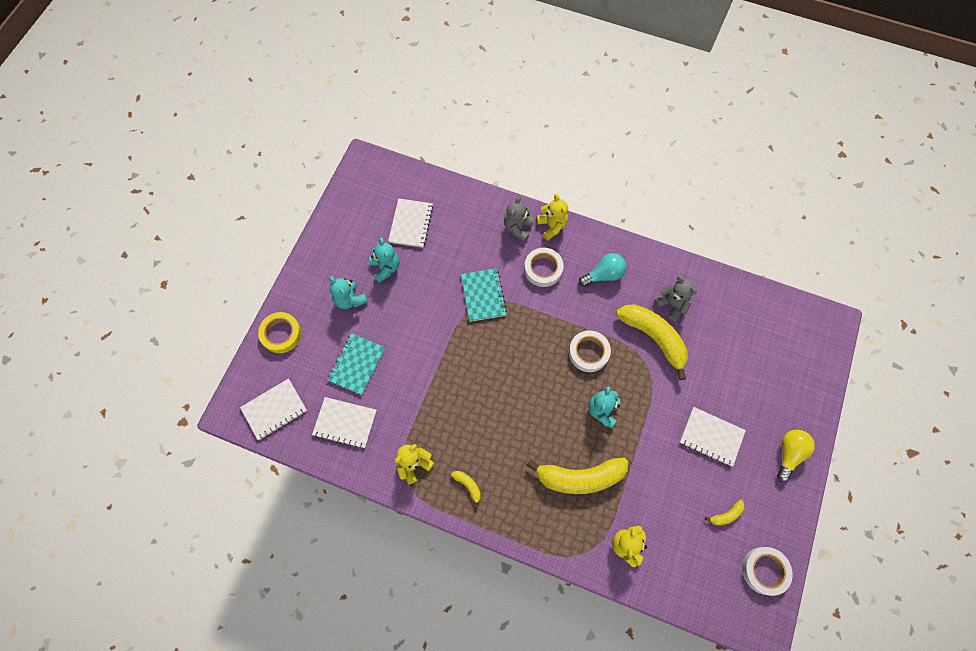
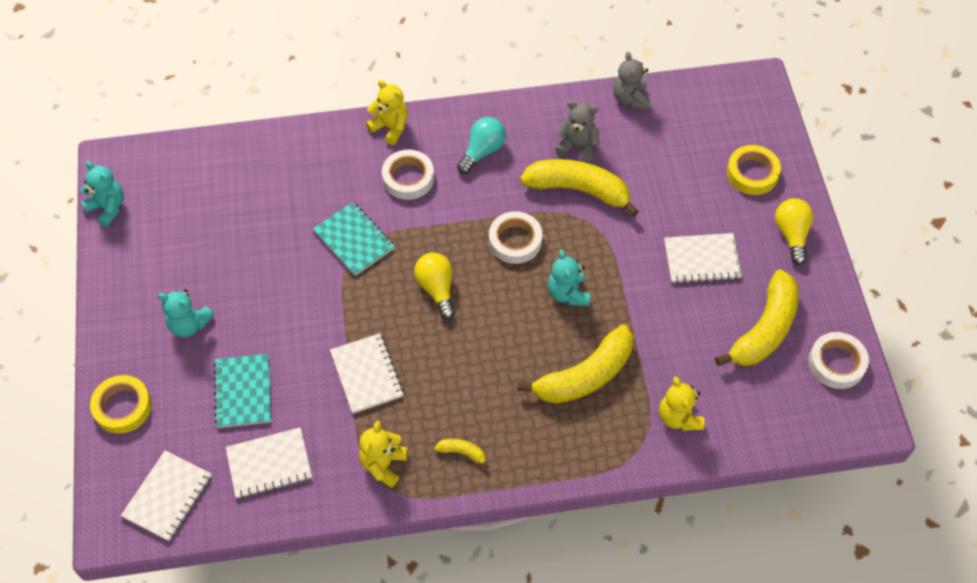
camera: 30 degrees left, 10 degrees down
(386, 268) = (213, 267): turquoise teddy bear -> turquoise teddy bear (108, 208)
(411, 224) = (215, 204): white notebook -> white notebook (367, 374)
(517, 359) = (437, 289): none -> yellow light bulb
(518, 228) = (351, 148): grey teddy bear -> grey teddy bear (630, 99)
(726, 515) = (764, 330): yellow banana -> yellow banana, size x2.36
(787, 391) = (752, 173): none -> yellow tape

